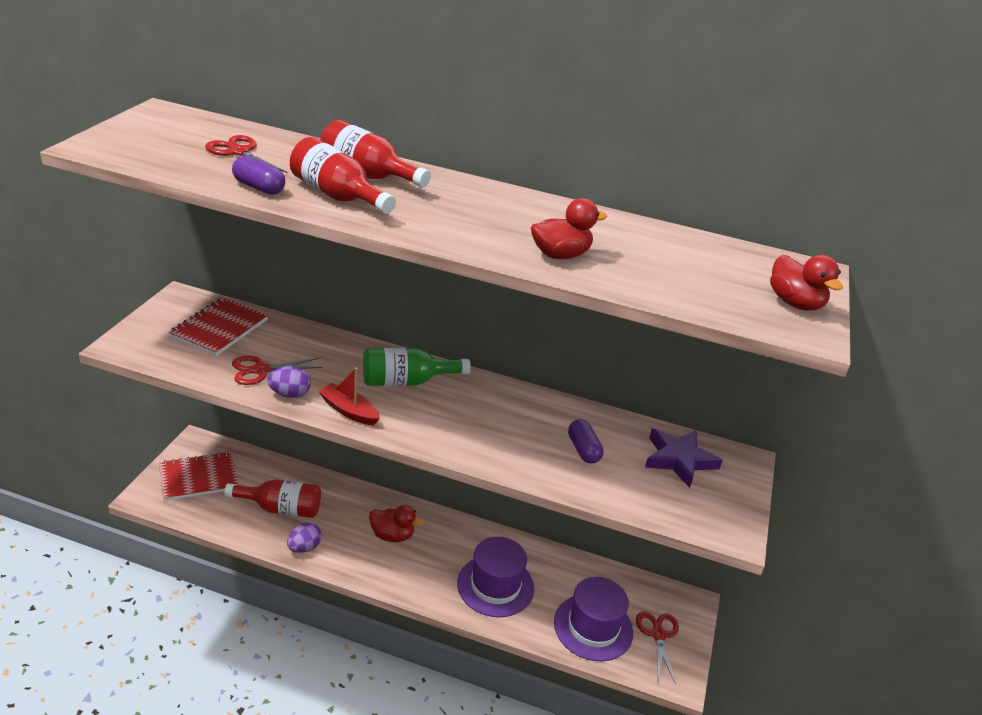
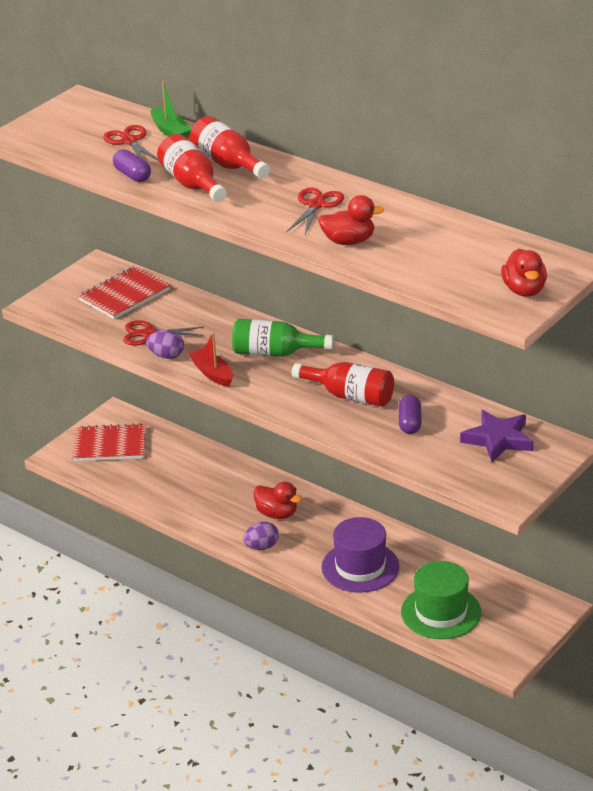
camera: 25 degrees right, 0 degrees up
(281, 508) = (178, 479): red bottle -> red bottle (350, 396)
(283, 142) = (170, 131): none -> green boat
(304, 547) = (190, 514): purple egg -> purple egg (261, 547)
(593, 627) = (441, 612): purple hat -> green hat
(658, 634) = (504, 627): red scissors -> red scissors (316, 205)

